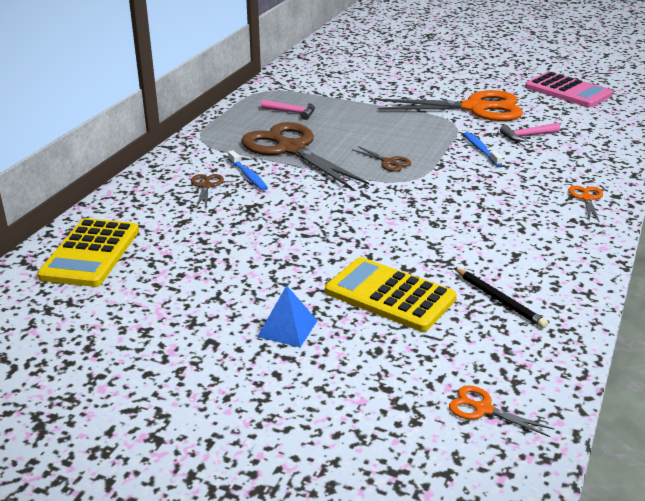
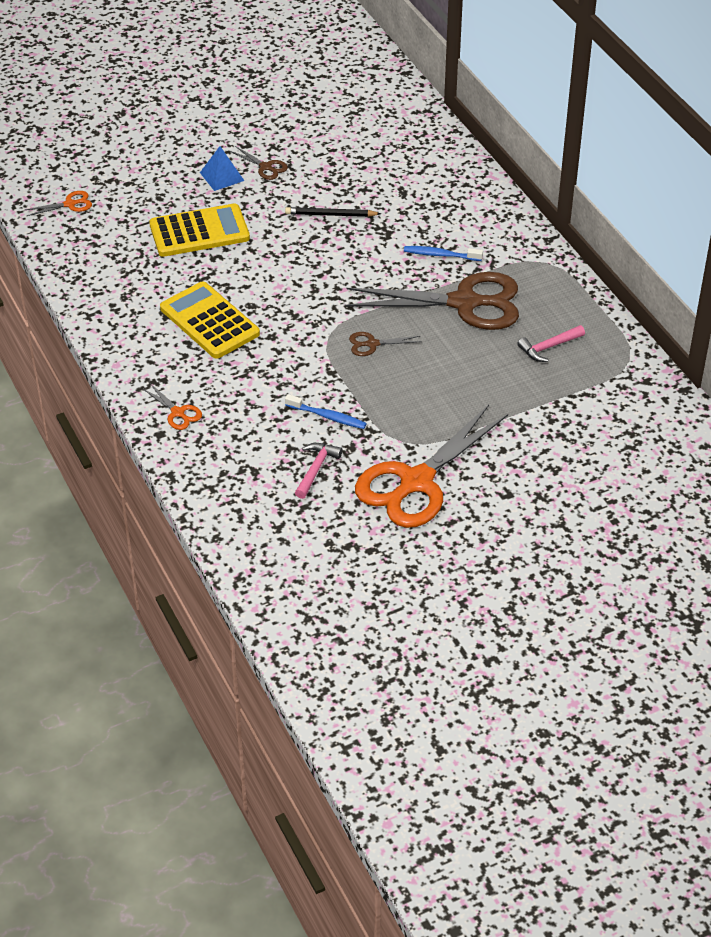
camera: 130 degrees right, 15 degrees up
(90, 253) = (405, 138): yellow calculator -> yellow calculator (209, 321)
(206, 186) = (447, 226): brown scissors -> brown scissors (265, 167)
(499, 300) = (135, 272): black pencil -> black pencil (331, 214)
(568, 91) = (375, 595): pink calculator -> none

